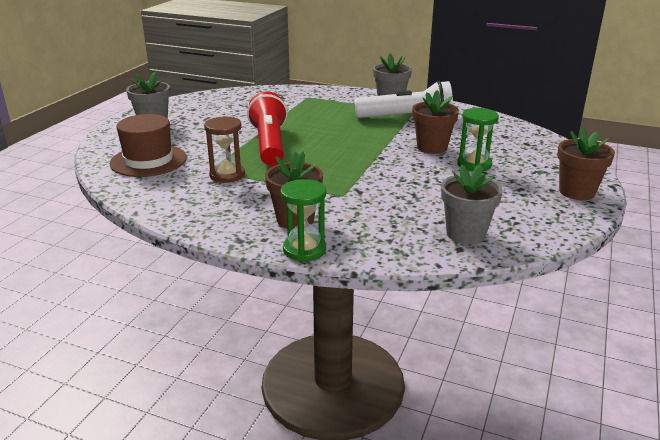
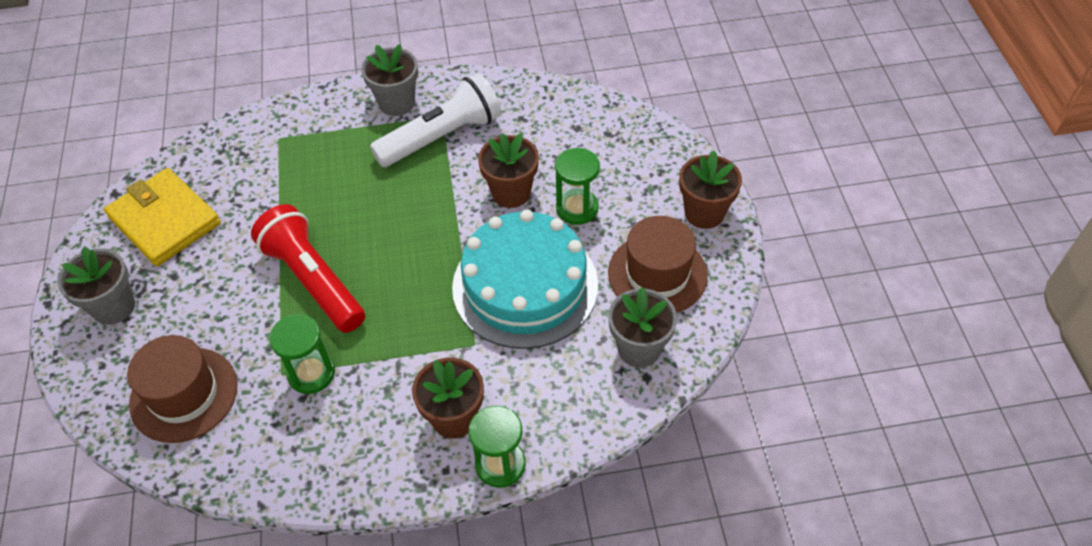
camera: 30 degrees left, 25 degrees up
(214, 106) = (165, 220): none -> yellow wallet
(227, 175) = (311, 373): brown hourglass -> green hourglass
(404, 183) = (525, 286): none -> turquoise cake
(512, 206) = (657, 274): none -> brown hat

